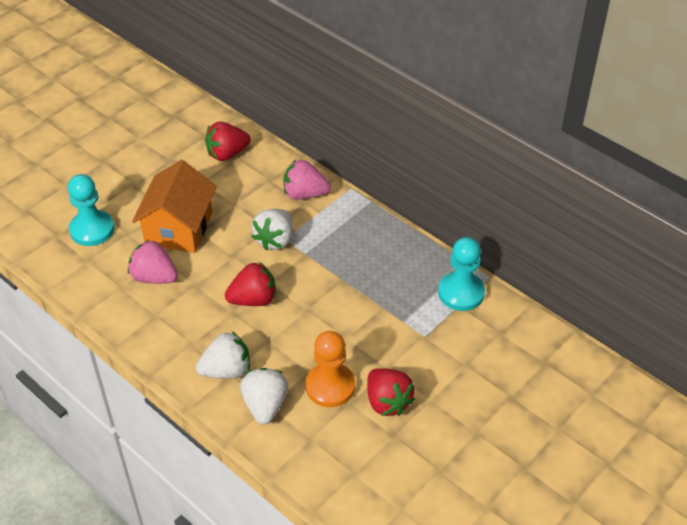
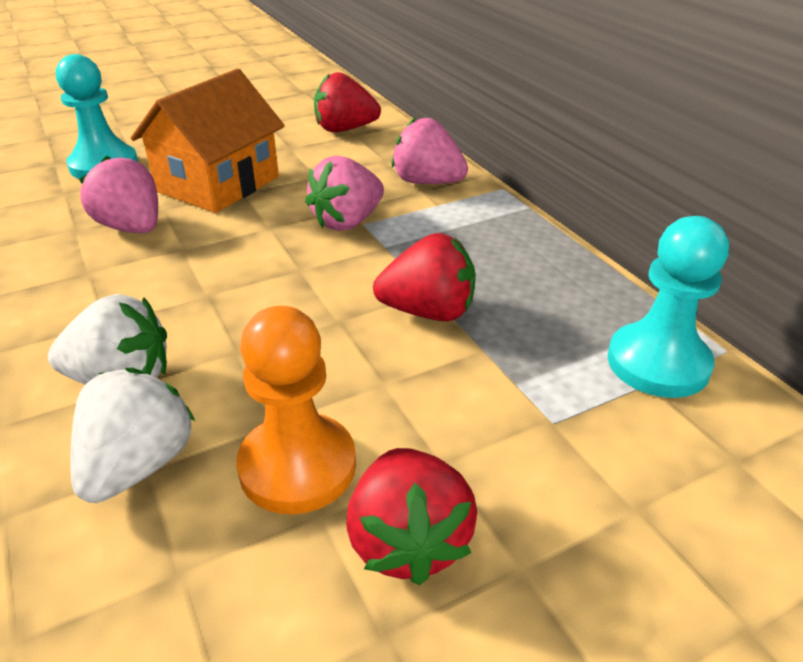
camera: 20 degrees right, 10 degrees down
(253, 299) = (256, 286): red strawberry -> red strawberry (428, 312)
(275, 240) = (347, 222): white strawberry -> pink strawberry

